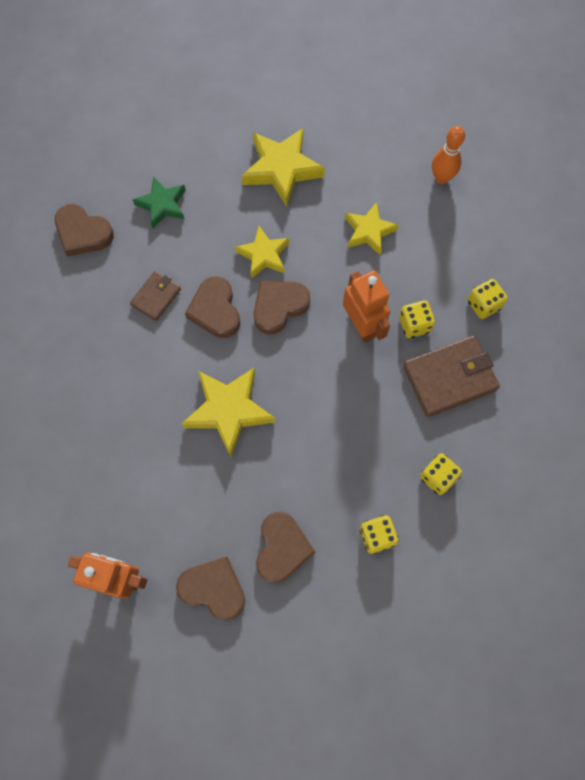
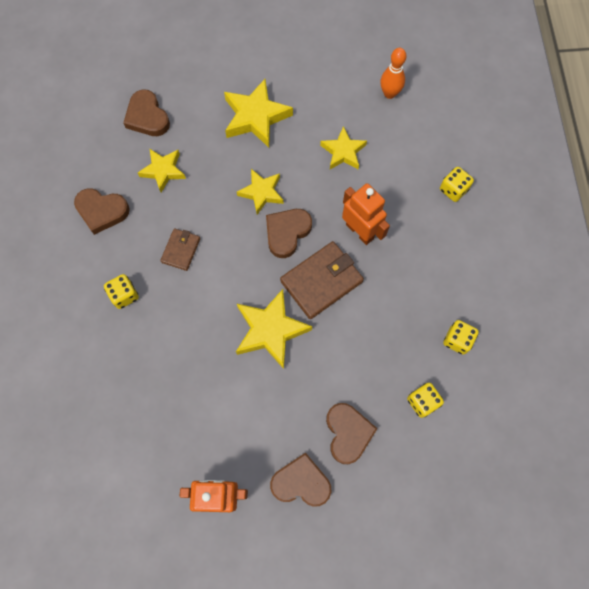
camera: 15 degrees left, 0 degrees up
(162, 205) = (163, 171): green star -> yellow star
(215, 310) = (234, 249): brown heart -> brown heart (147, 117)
(414, 325) = (402, 220): yellow dice -> yellow dice (124, 295)
(449, 378) = (443, 256): brown wallet -> brown wallet (321, 281)

